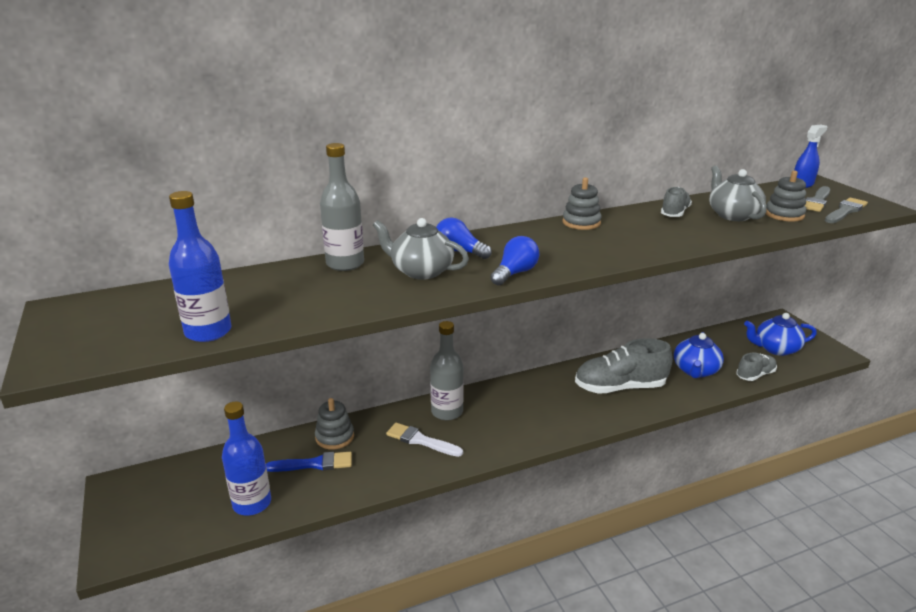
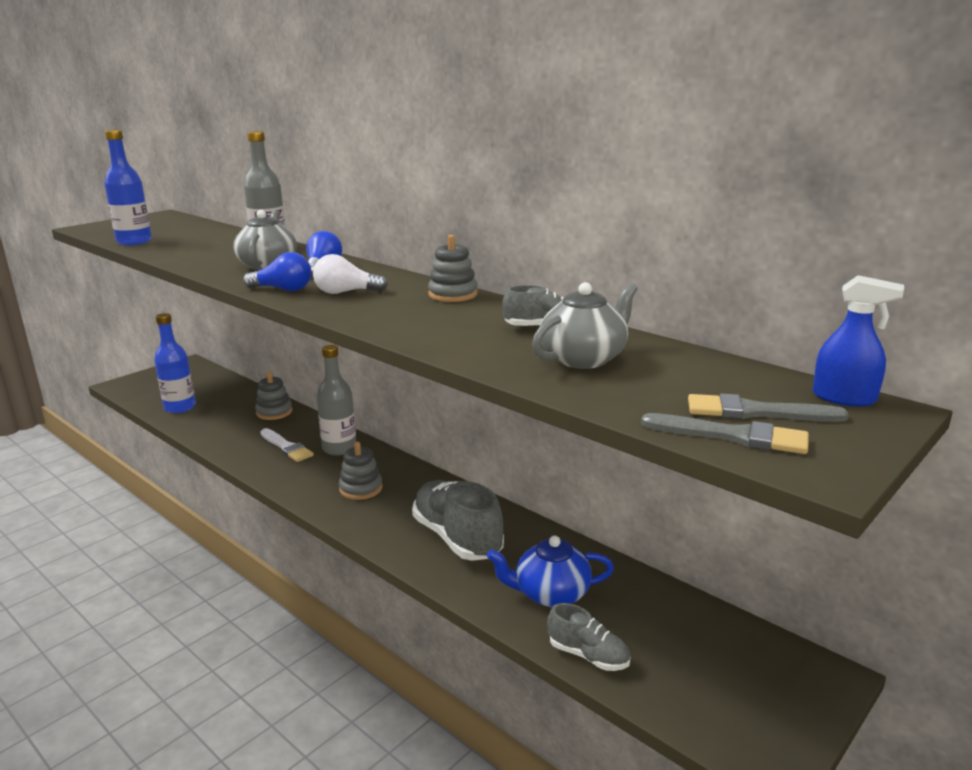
camera: 65 degrees right, 5 degrees down
(314, 464) = (234, 415): blue brush -> none
(420, 440) = (286, 447): white brush -> white brush turned 135 degrees clockwise
(545, 253) = (345, 292): none -> white light bulb
(775, 349) = (702, 674): blue teapot -> none
(784, 215) = (636, 390): grey stacking toy -> grey stacking toy (361, 488)

